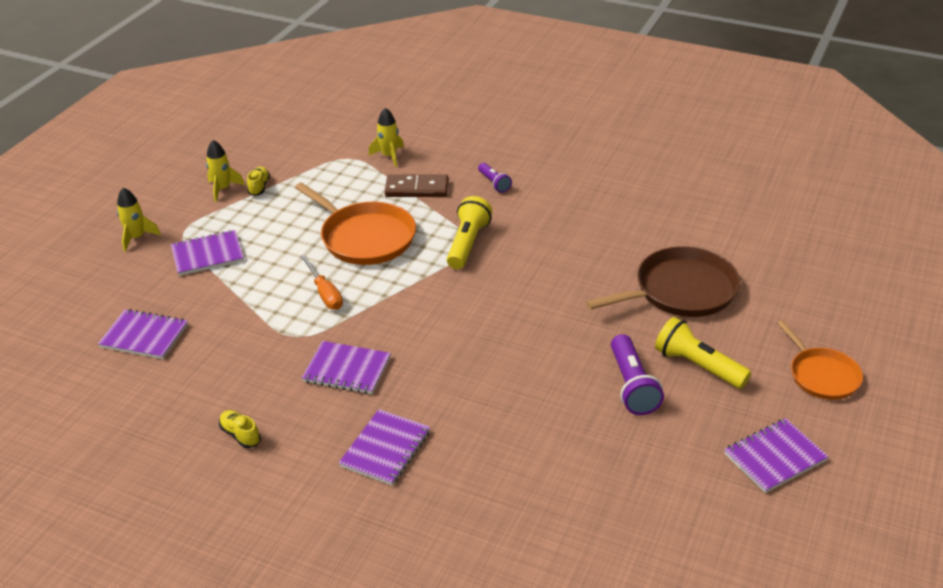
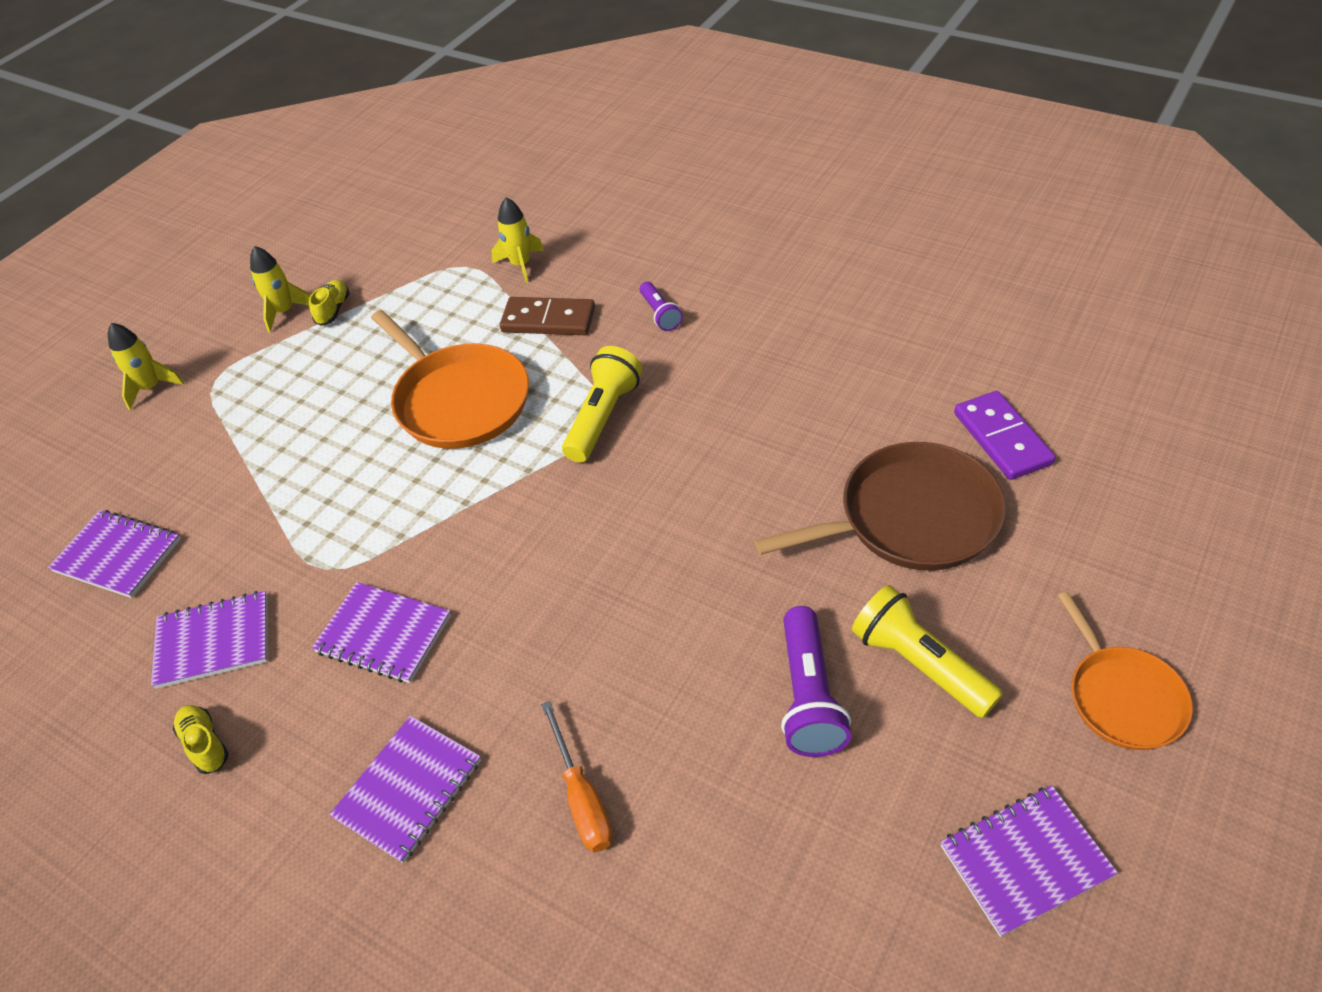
camera: 10 degrees right, 10 degrees up
(207, 255) = (237, 420): purple notebook -> purple notebook (213, 641)
(325, 293) = (382, 494): orange screwdriver -> orange screwdriver (581, 797)
(732, 246) = (1002, 438): none -> purple domino

